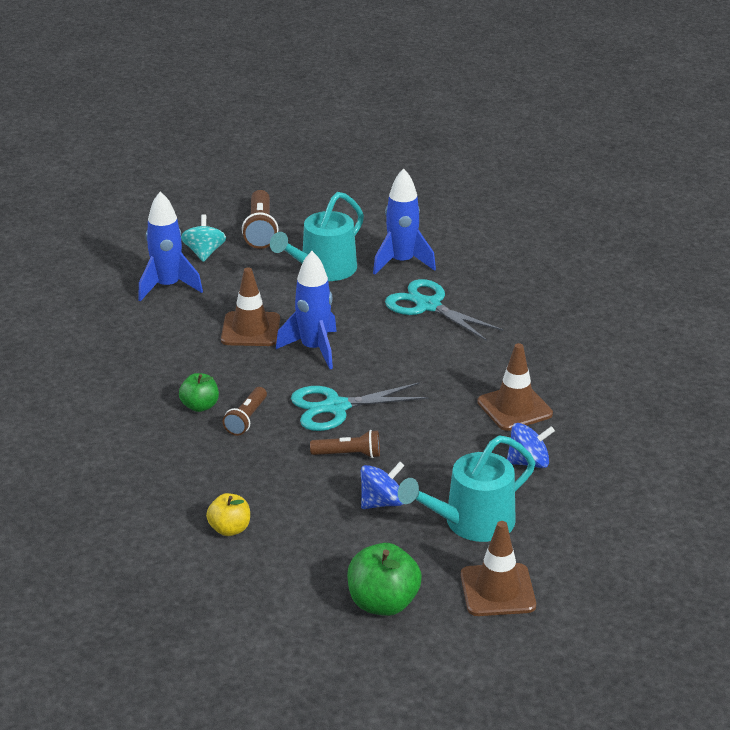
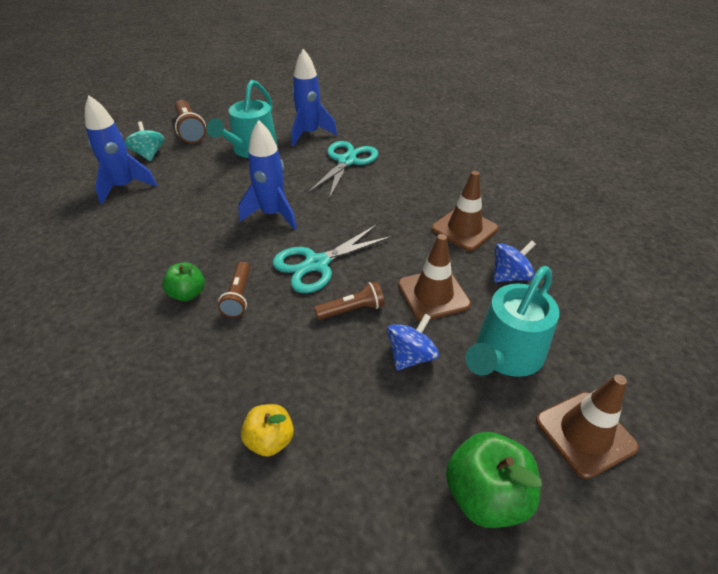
camera: 20 degrees left, 10 degrees up
(250, 329) = (210, 209): brown traffic cone -> brown traffic cone (433, 294)
(428, 306) = (347, 161): turquoise scissors -> turquoise scissors turned 90 degrees clockwise

